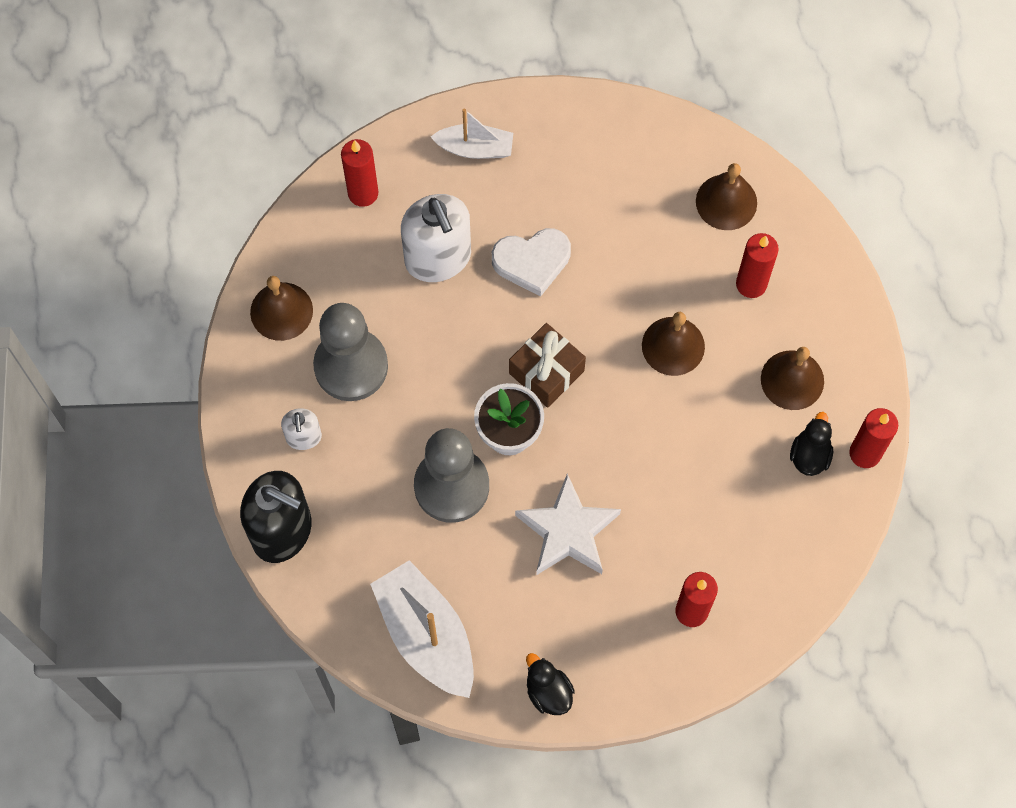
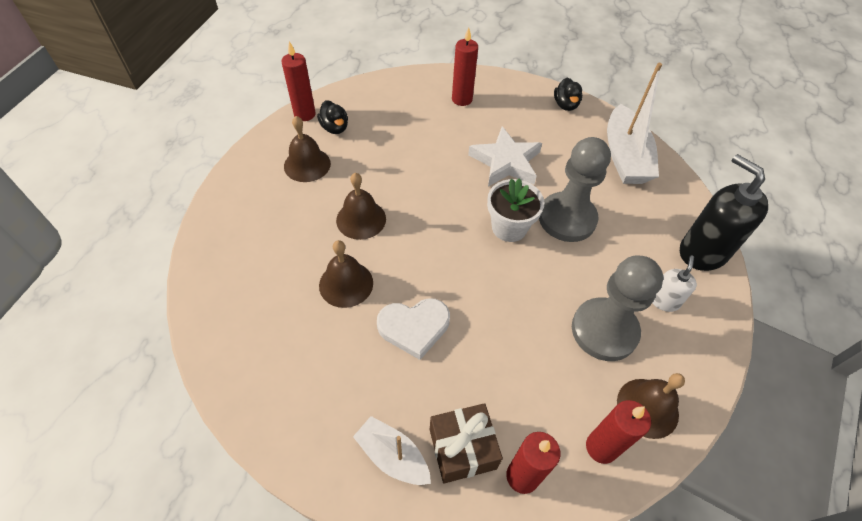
camera: 150 degrees left, 15 degrees down
(438, 258) = (487, 374): white soap dispenser -> none
(532, 261) = (414, 327): white heart -> white heart turned 150 degrees clockwise
(546, 372) = (458, 249): brown gift -> brown gift (462, 449)
(726, 202) = (238, 286): brown bell -> brown bell (346, 284)
(751, 284) = (277, 226): red candle -> red candle (601, 447)
(809, 455) = (335, 128): black duck -> black duck turned 75 degrees counterclockwise

